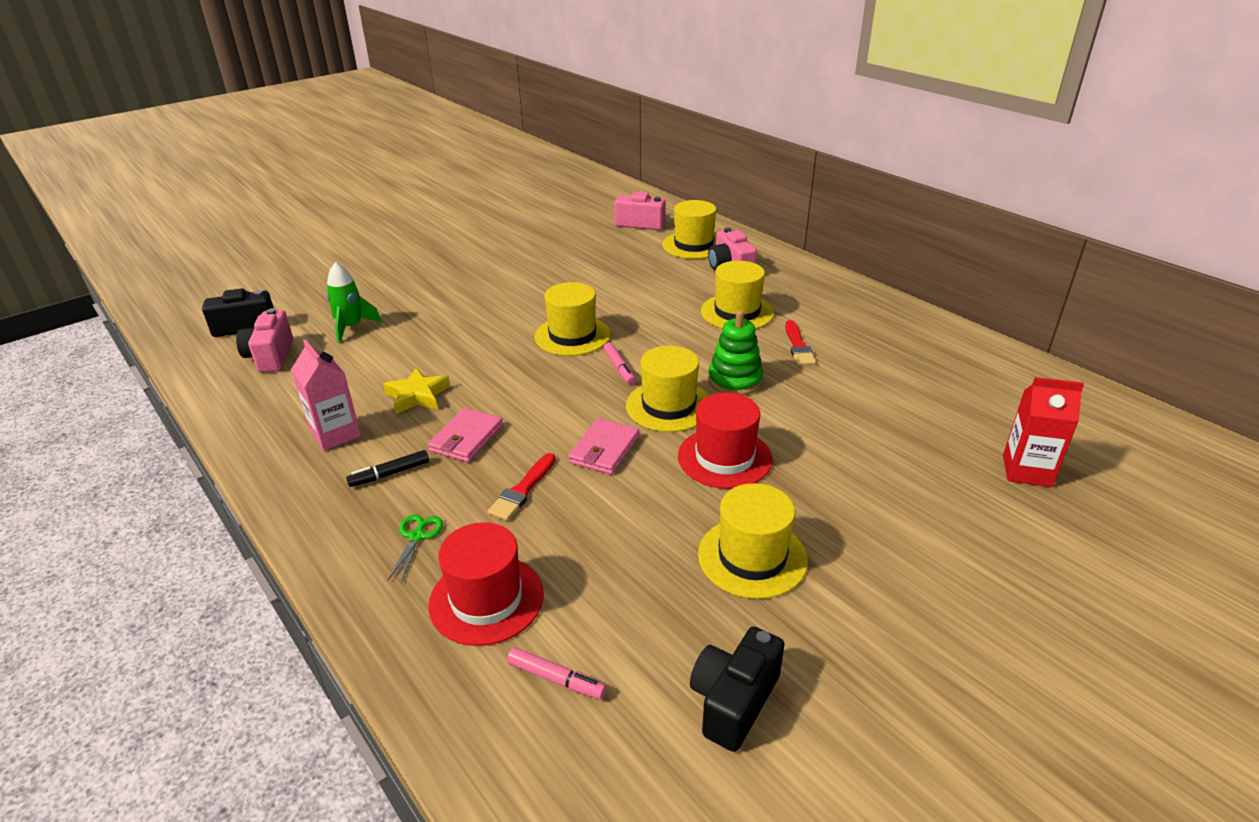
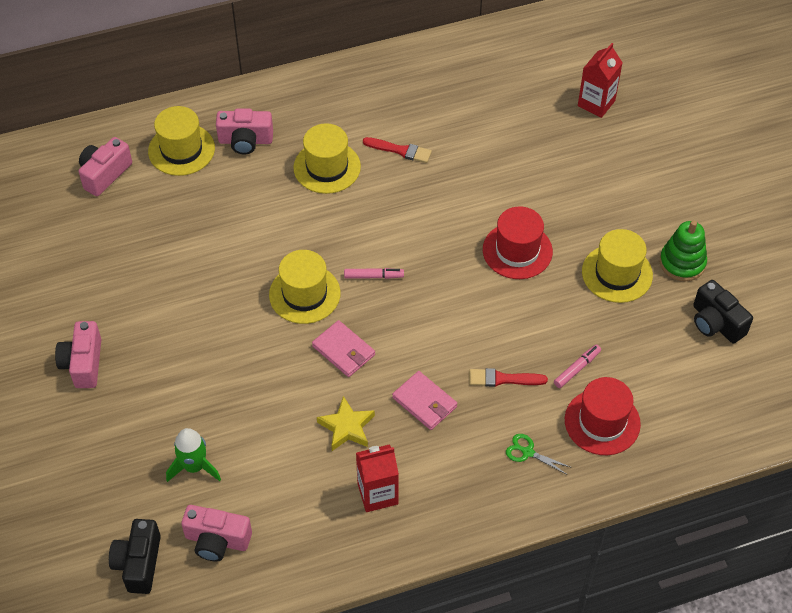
camera: 70 degrees left, 20 degrees up
(335, 434) = (377, 494): pink carton -> red carton
(390, 474) = (448, 460): black marker -> none
(445, 259) = (83, 363): none -> pink camera
(522, 490) = (503, 379): red brush -> red brush turned 135 degrees clockwise
(556, 679) = (675, 399): pink marker -> pink marker (577, 369)
(604, 449) = (477, 318): pink wallet -> pink wallet (343, 351)
(668, 406) = (441, 261): yellow hat -> none
(735, 380) = (427, 208): green stacking toy -> green stacking toy (682, 263)

